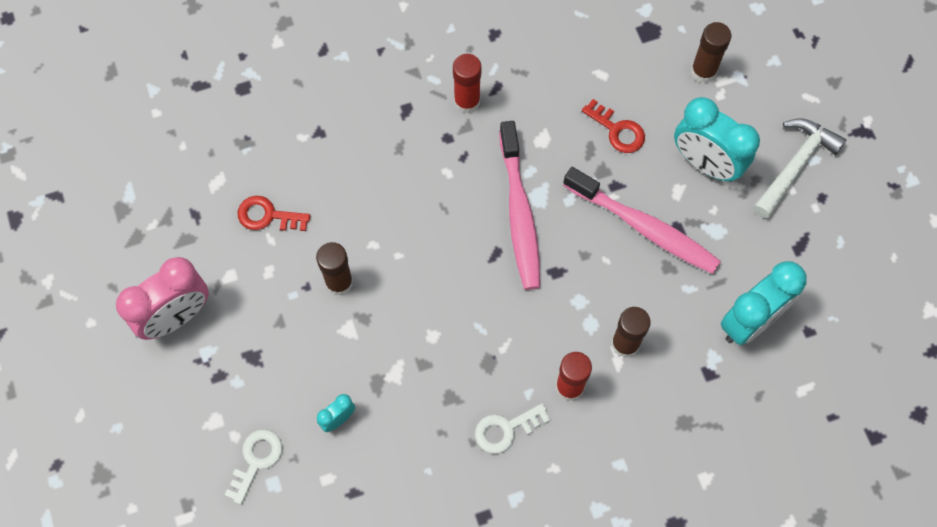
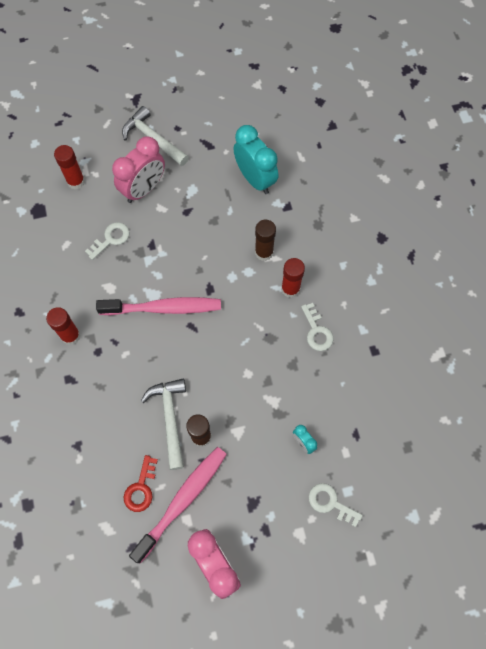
camera: 85 degrees left, 0 degrees up
(361, 240) = (170, 418): none -> white hammer
(617, 130) = (111, 239): red key -> white key
(644, 227) = (184, 231): pink toothbrush -> pink toothbrush (183, 500)
(703, 71) = (76, 181): brown glue stick -> red glue stick
(706, 163) = (144, 189): turquoise clock -> pink clock

